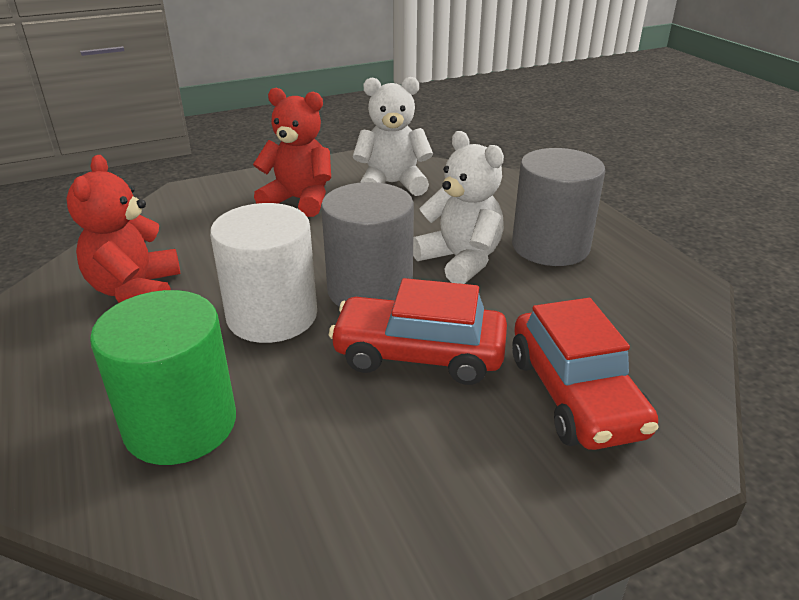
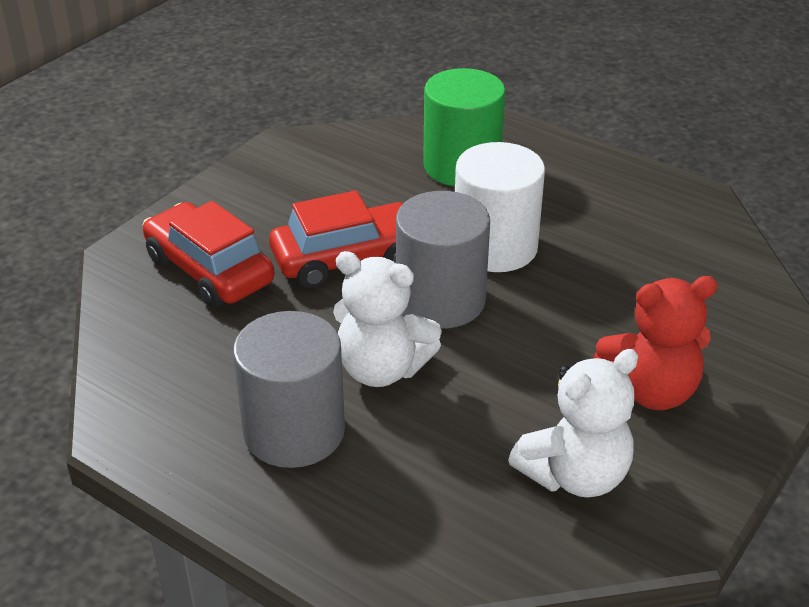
camera: 150 degrees right, 5 degrees up
(136, 290) = (634, 227): red teddy bear -> none

